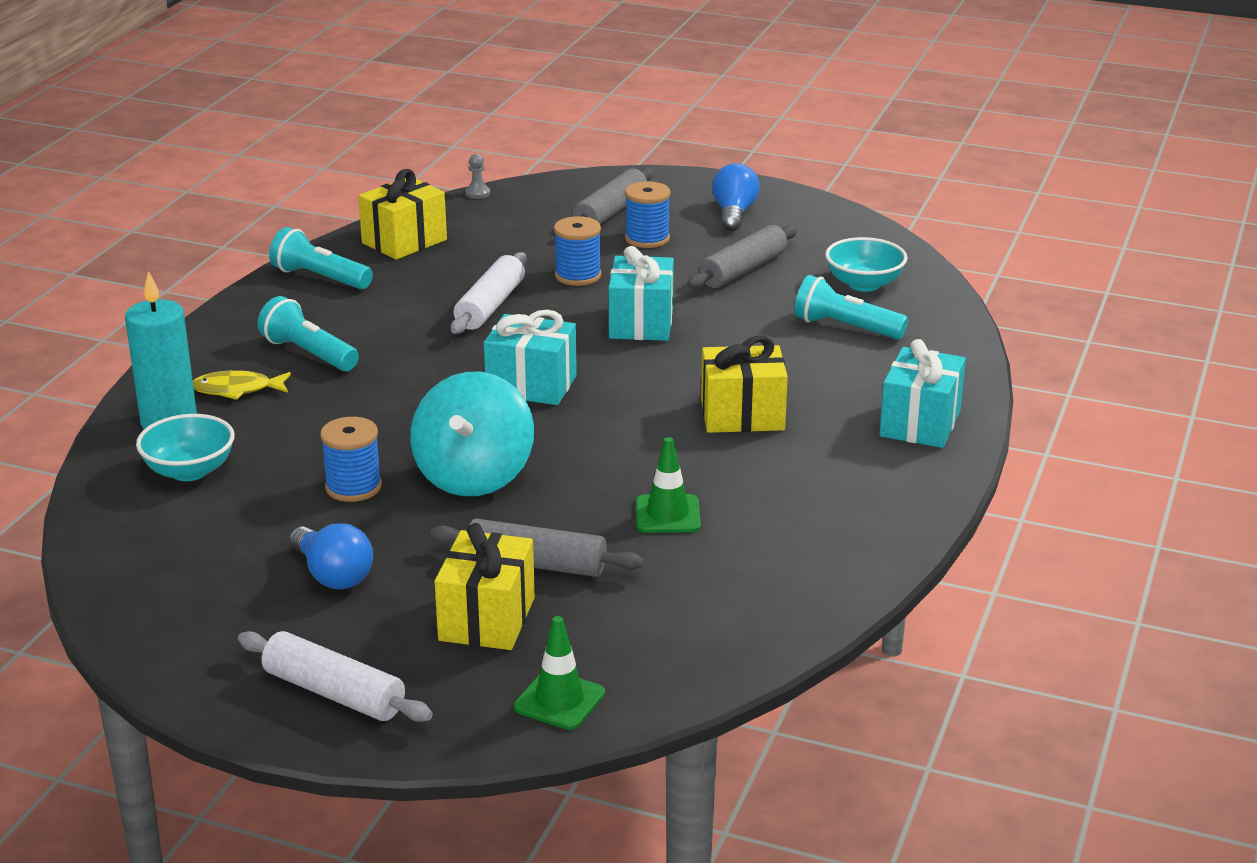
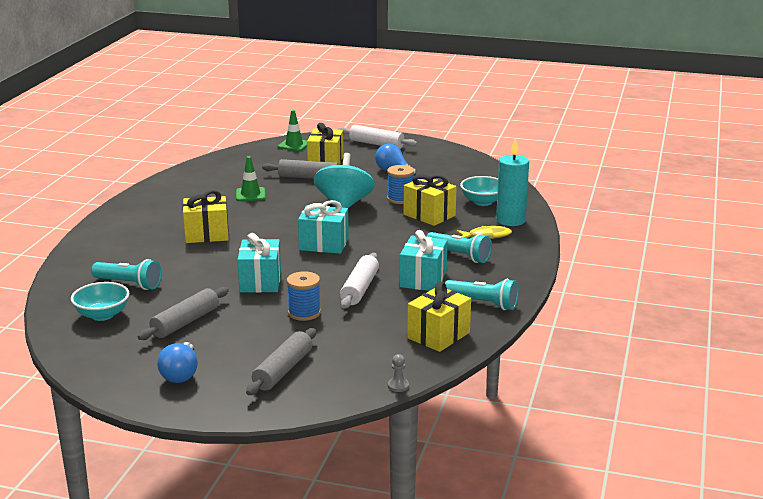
camera: 175 degrees right, 5 degrees down
(315, 442) = (429, 215): none -> yellow gift
(647, 239) = (254, 346): blue spool -> none
(920, 423) = (111, 234): turquoise gift -> turquoise gift (423, 279)

